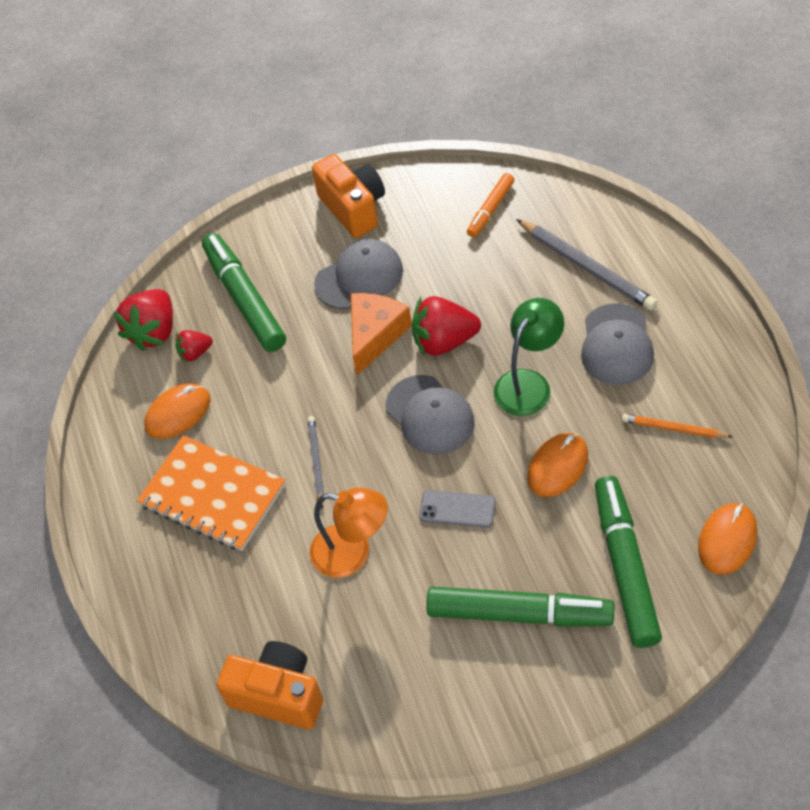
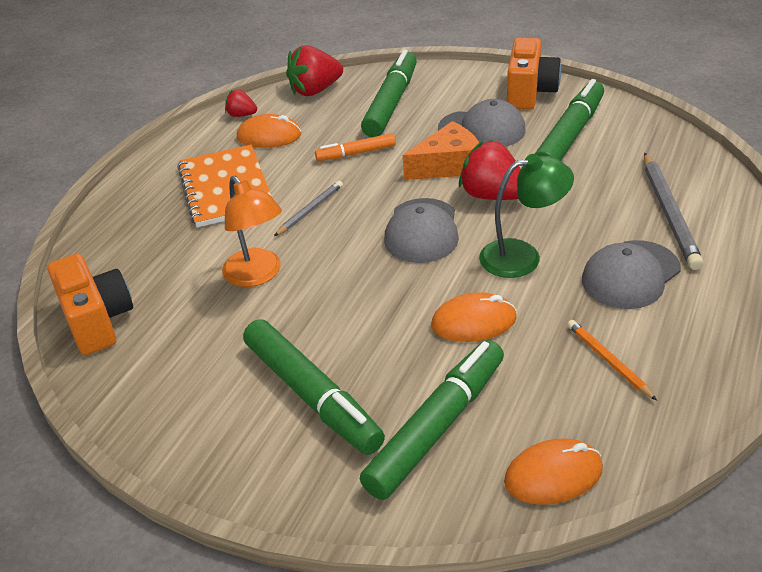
camera: 40 degrees right, 15 degrees down
(195, 353) = (323, 113): red strawberry -> red strawberry (242, 115)
(437, 236) = (570, 135): none -> green marker
(457, 509) = (362, 298): grey phone -> none
(490, 209) = (633, 141): orange marker -> orange marker (356, 153)

